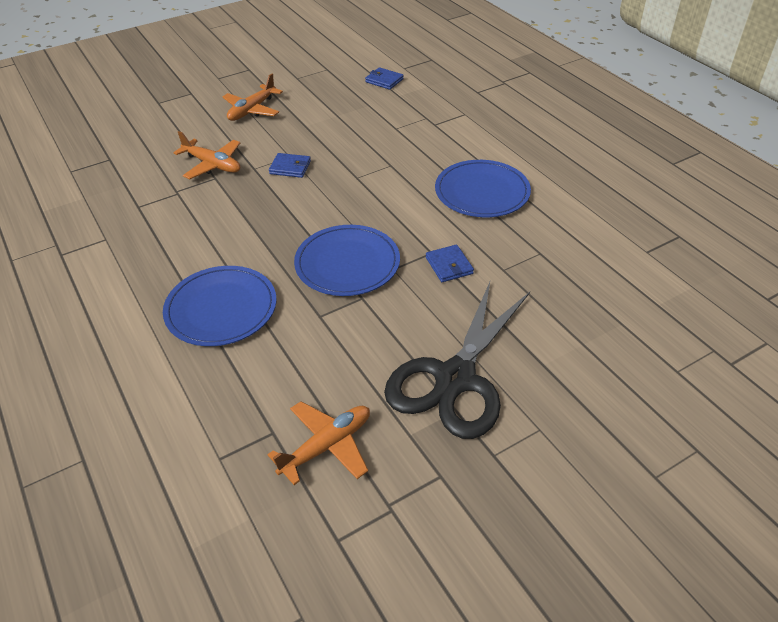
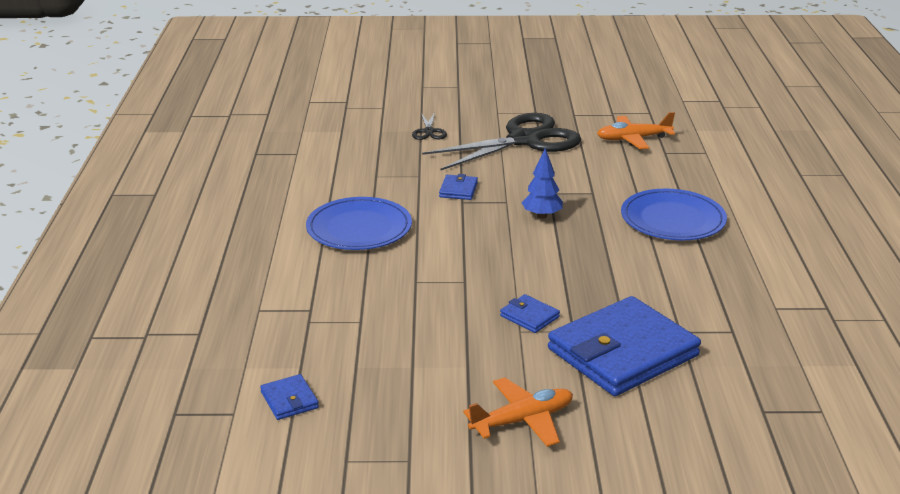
camera: 150 degrees left, 15 degrees down
(213, 165) = (622, 352): orange plane -> blue wallet
(347, 263) = (542, 216): blue plate -> blue tree
(572, 345) = (429, 131): none -> black scissors

